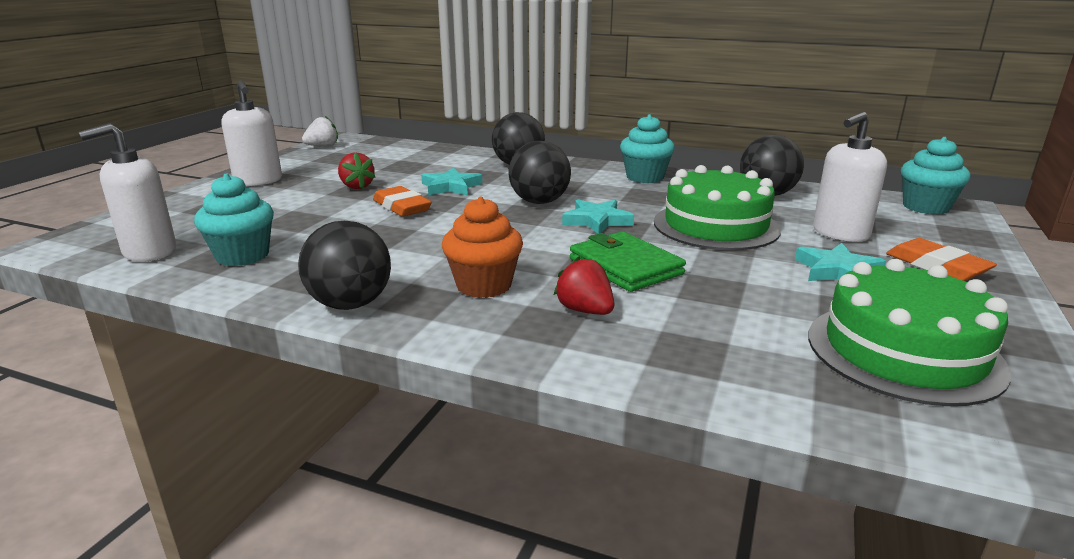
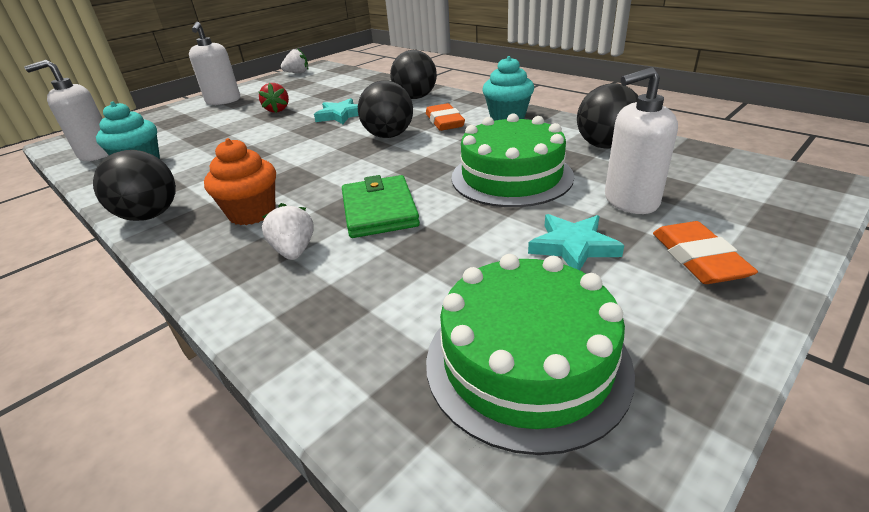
camera: 25 degrees right, 10 degrees up
(401, 207) = (285, 131): orange eraser -> orange eraser (444, 121)
(585, 310) = (294, 251): red strawberry -> white strawberry
(597, 221) = (412, 159): turquoise star -> none
(925, 207) = (775, 179): turquoise cupcake -> none

